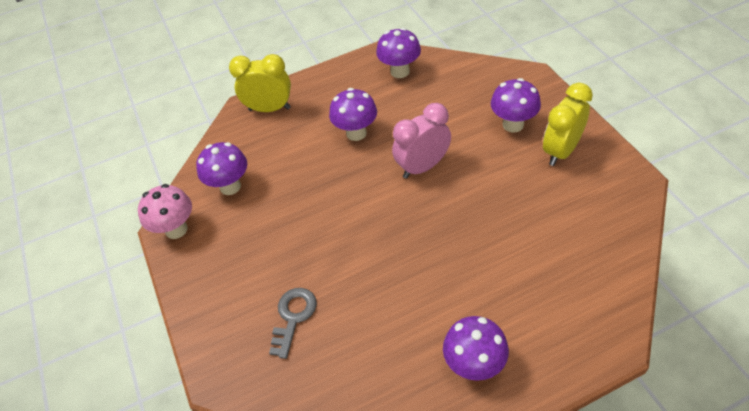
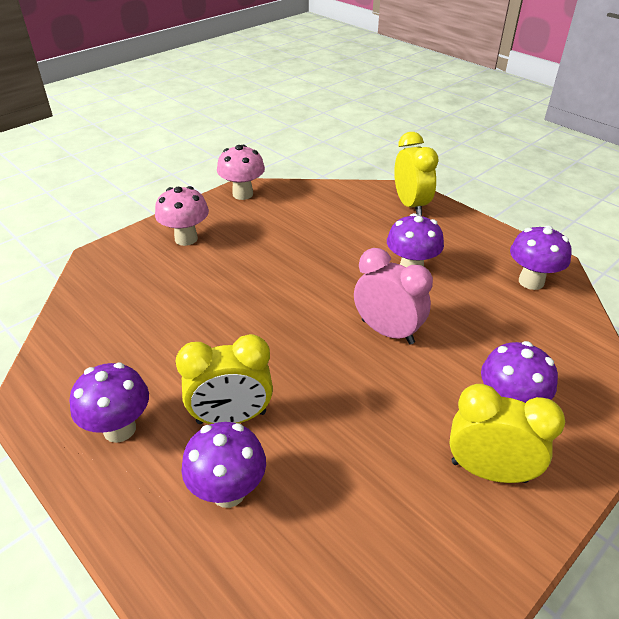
camera: 65 degrees right, 10 degrees down
(230, 186) = (301, 208): purple mushroom -> purple mushroom (228, 491)
(230, 290) = (186, 239): none -> pink mushroom
(293, 317) = (163, 282): grey key -> none
(482, 283) = (231, 417): none -> yellow clock

